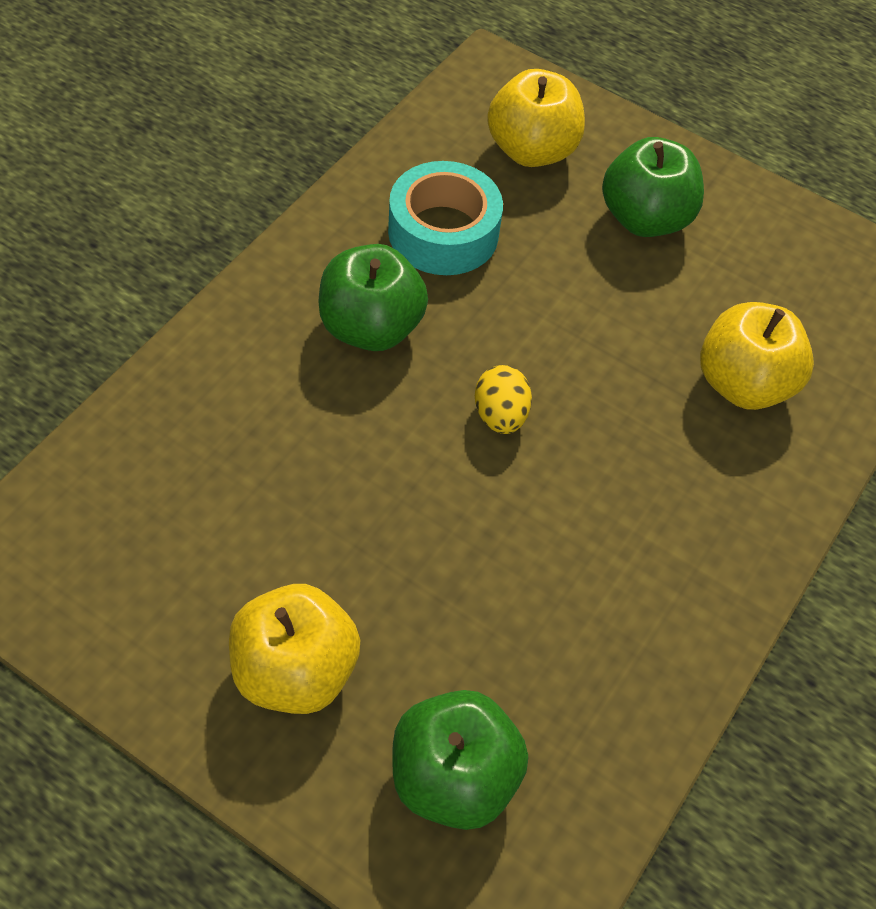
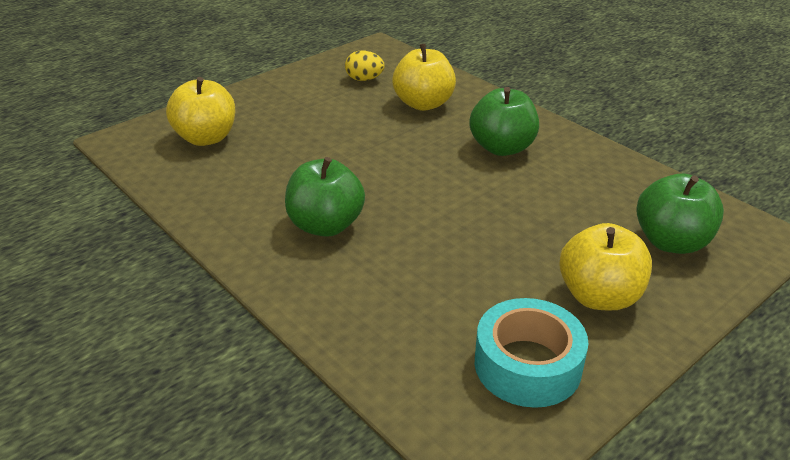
camera: 70 degrees left, 20 degrees down
(443, 232) = (257, 183): turquoise tape -> turquoise tape (527, 365)
(500, 415) = (419, 185): yellow egg -> yellow egg (364, 79)
(645, 218) = (289, 110): green apple -> green apple (502, 148)

